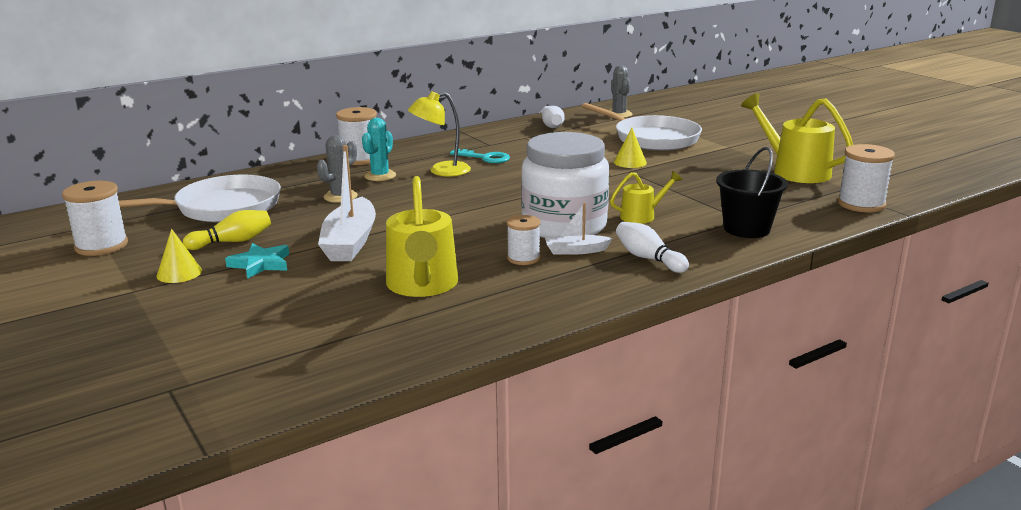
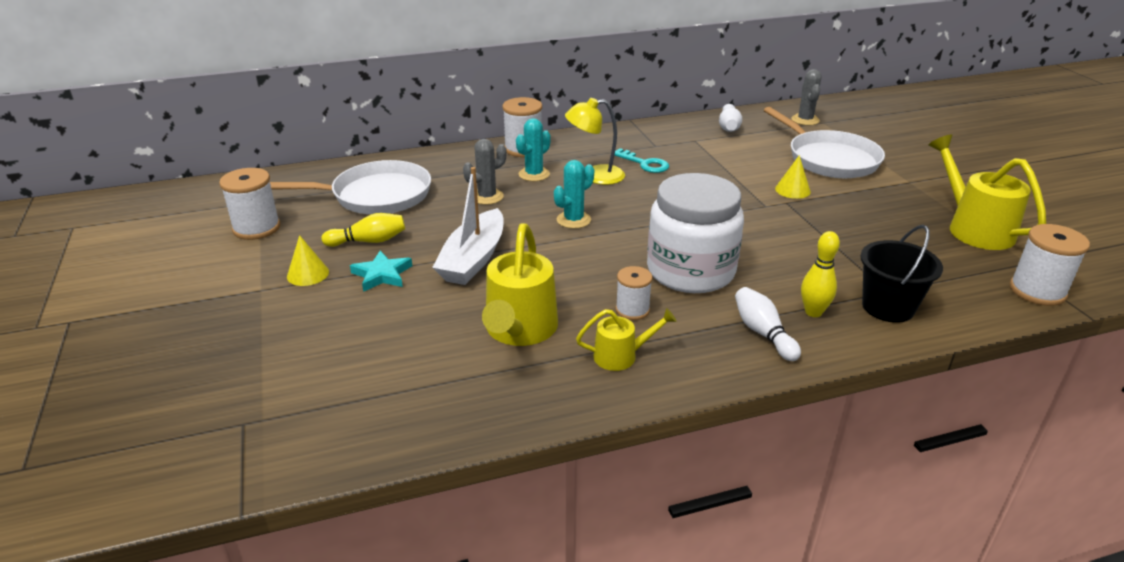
camera: 15 degrees right, 10 degrees up
(436, 204) = (573, 220): none -> turquoise cactus
(576, 251) = (690, 308): white boat -> none
(642, 216) = (778, 270): yellow watering can -> yellow watering can (622, 356)
(685, 240) = (813, 312): none -> yellow bowling pin

